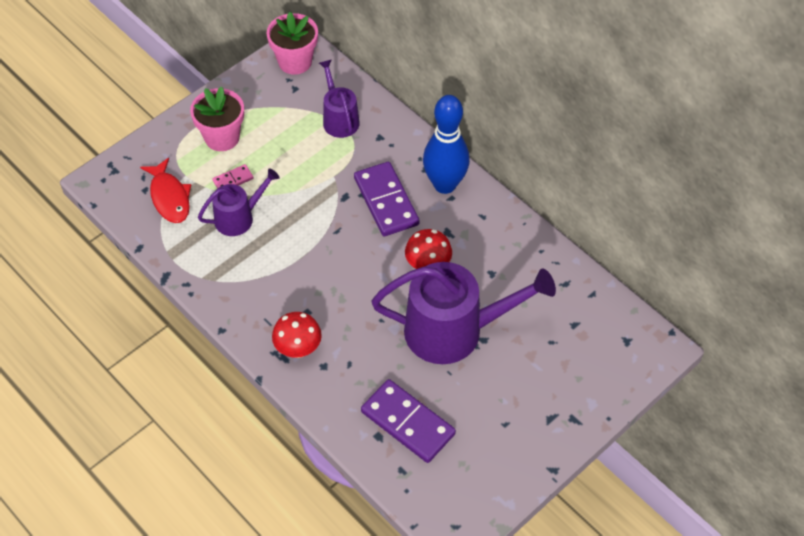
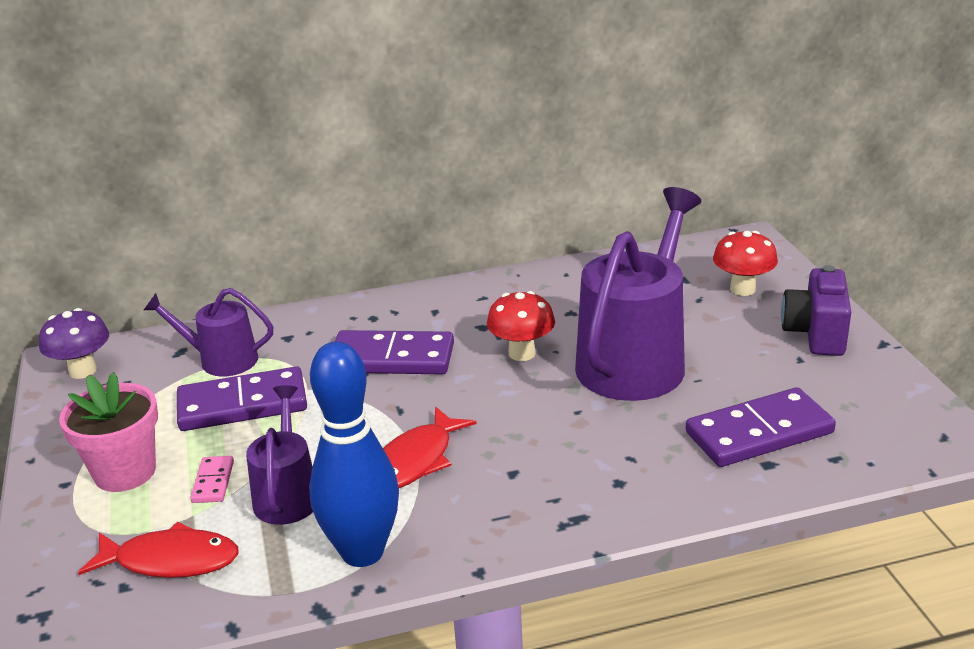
camera: 60 degrees left, 25 degrees down
(295, 62) = (83, 371): pink flower pot -> purple mushroom
(295, 261) = (415, 461): none -> red fish
(298, 349) = (573, 499): red mushroom -> red mushroom (742, 289)
(303, 154) = (242, 404): none -> purple domino
(445, 184) = (410, 310): blue bowling pin -> blue bowling pin (362, 552)
(543, 425) = (815, 334): none -> purple camera

